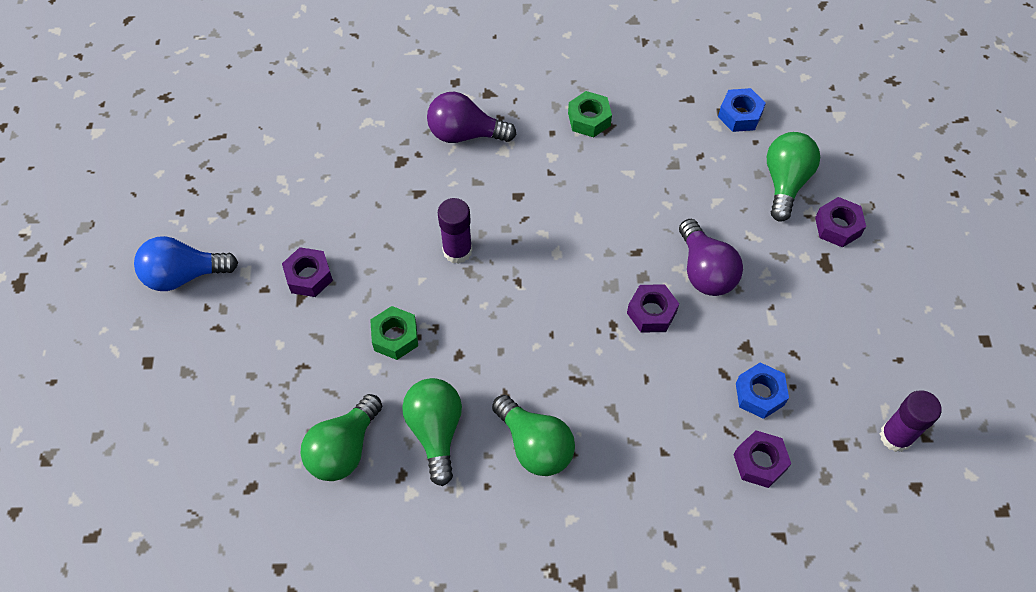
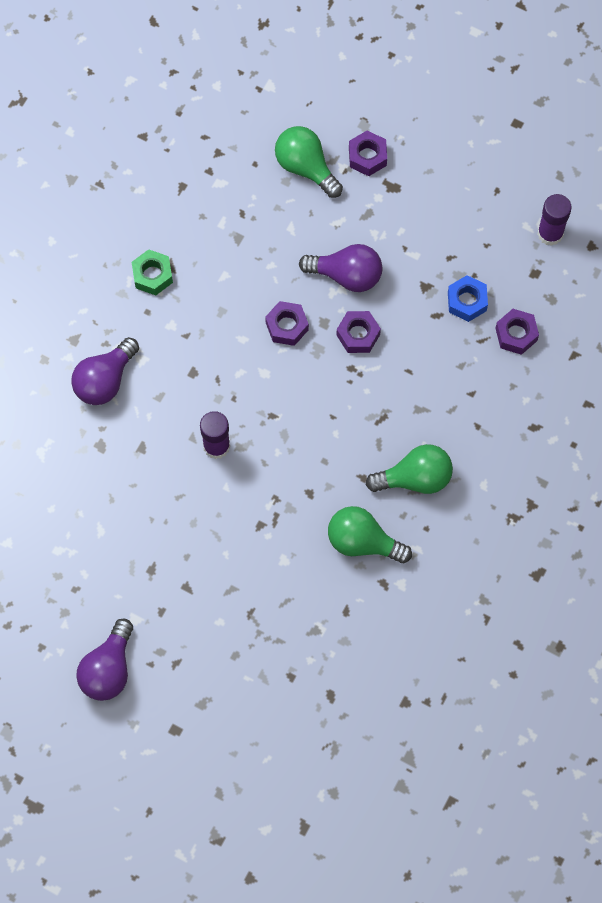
camera: 60 degrees left, 10 degrees up
(184, 275) = (108, 669): blue light bulb -> purple light bulb
(309, 276) = (170, 571): purple nut -> purple nut (287, 326)
(344, 449) = (338, 614): green light bulb -> none
(395, 337) = (266, 532): green nut -> none
(740, 115) = (222, 159): blue nut -> none

